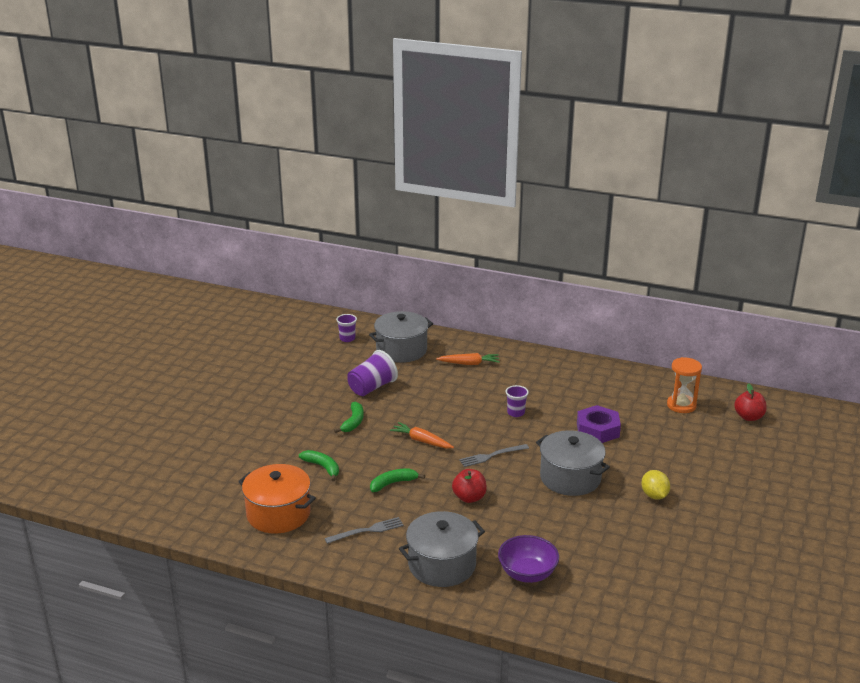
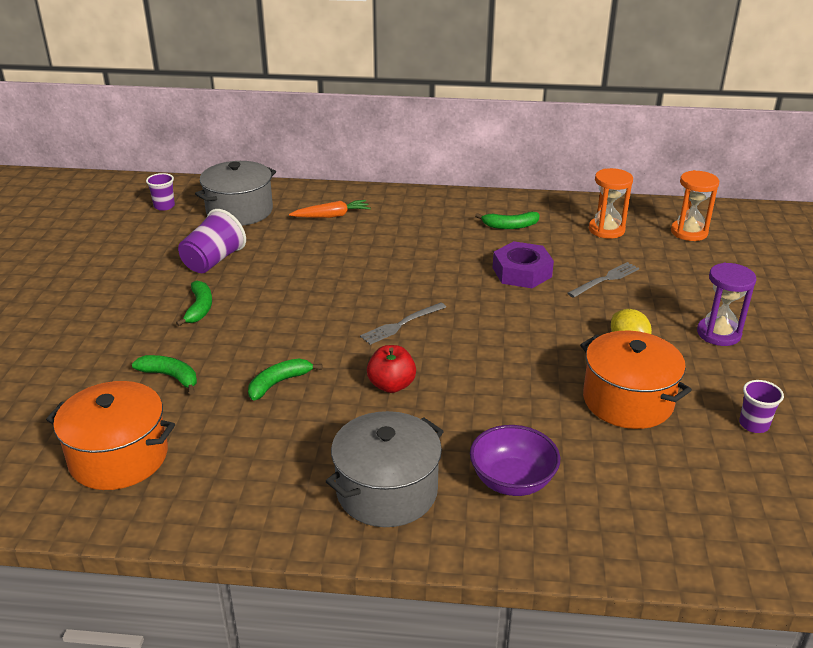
camera: 15 degrees left, 5 degrees up
(367, 531) = (260, 459): grey fork -> grey fork (605, 279)
(421, 441) = (301, 319): orange carrot -> none
(516, 413) = (412, 266): purple cup -> purple cup (754, 424)
(570, 478) = (514, 337): grey pot -> none
(605, 391) = (510, 226): none -> green banana
(633, 536) = (627, 400): none -> orange pot
(728, 500) = (718, 333): none -> purple hourglass
(748, 417) = (689, 232): red apple -> orange hourglass

